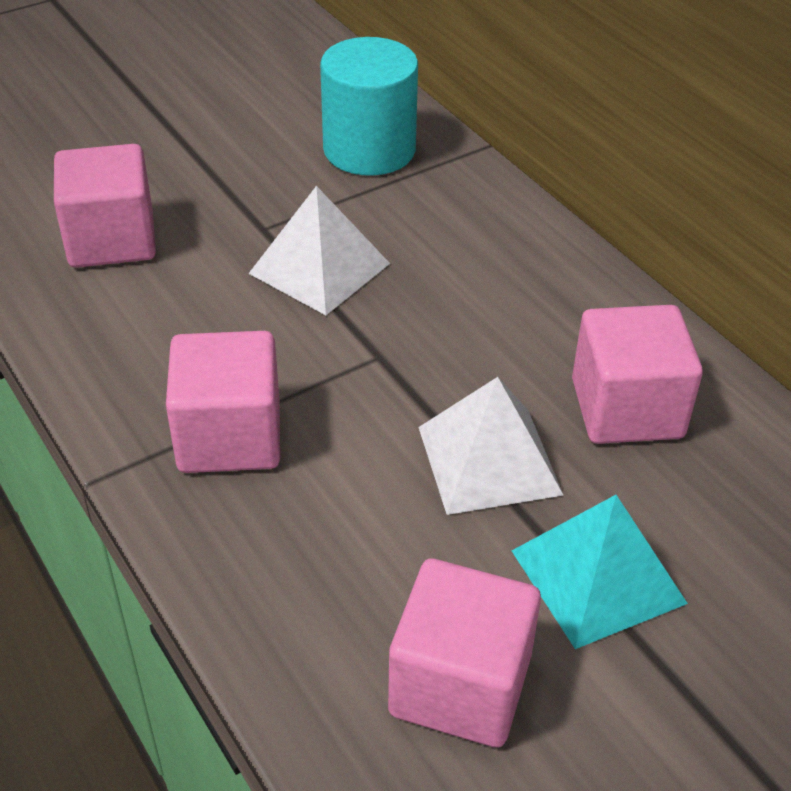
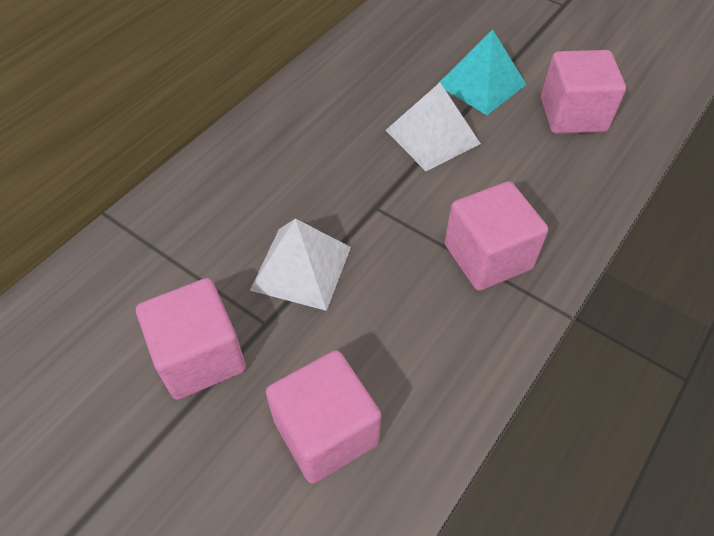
camera: 110 degrees left, 10 degrees up
(369, 150) = (130, 288): turquoise cylinder -> none
(626, 409) = (362, 93): pink cube -> pink cube (200, 356)

